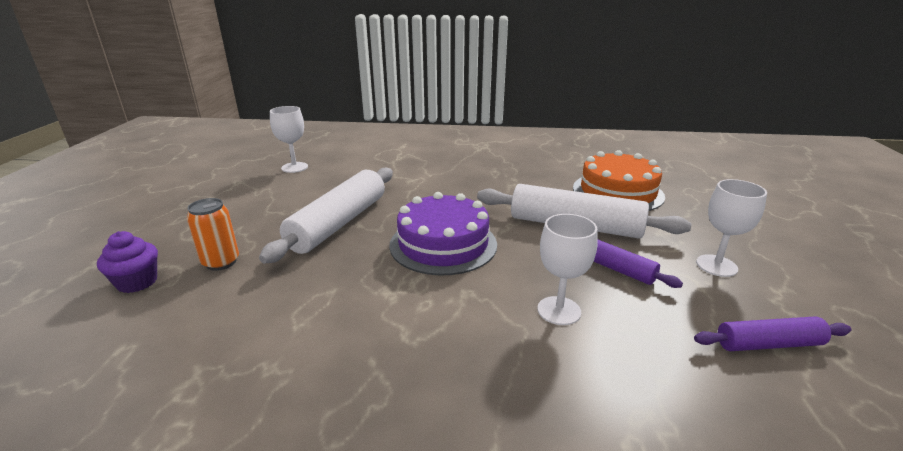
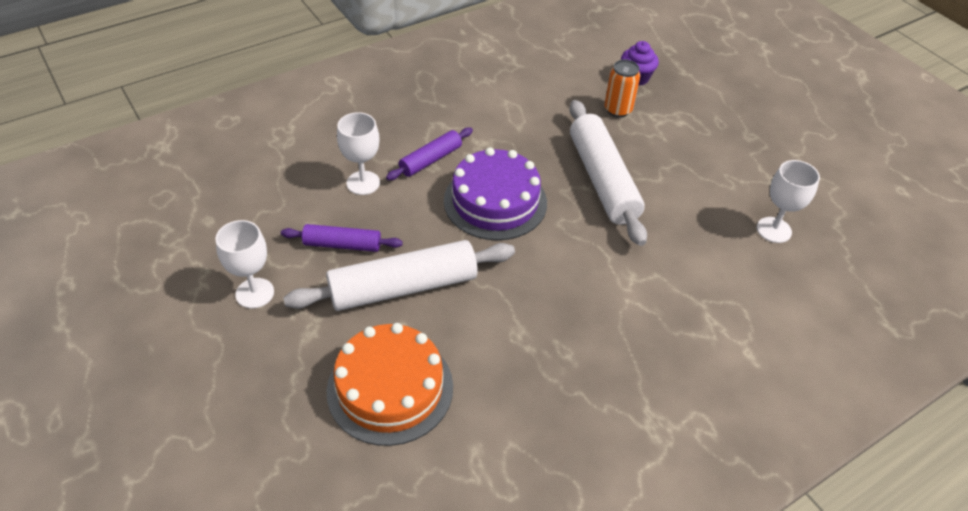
camera: 140 degrees right, 20 degrees up
(768, 344) = (216, 222): purple rolling pin -> purple rolling pin (431, 160)

